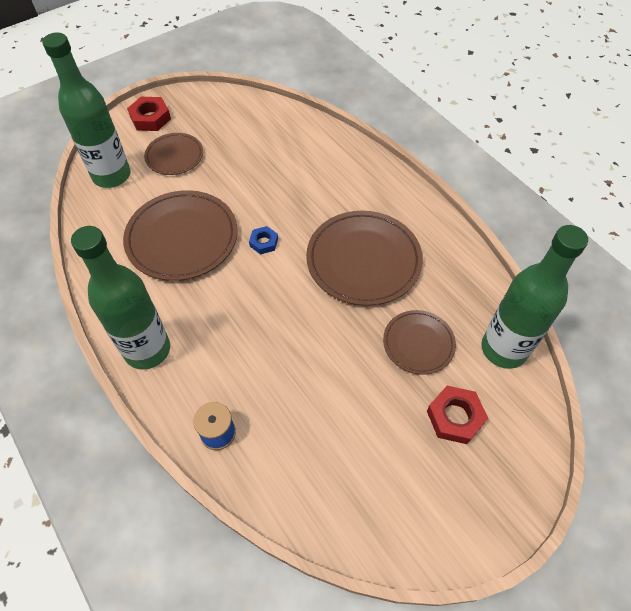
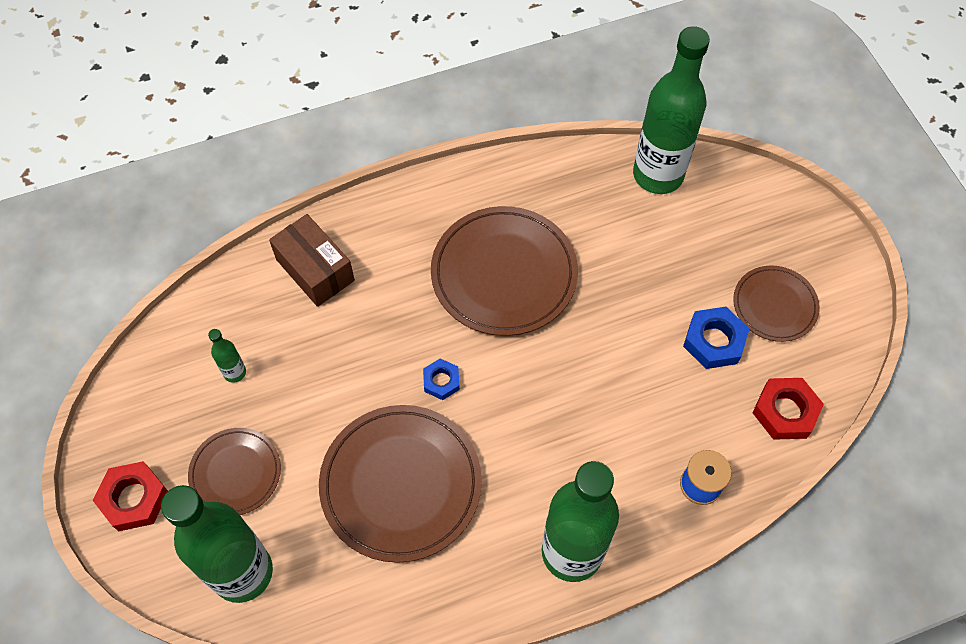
camera: 75 degrees left, 5 degrees up
(241, 138) = (235, 372): none -> green bottle
(327, 156) = (315, 270): none -> brown box
(354, 422) = (714, 341): none -> blue nut
(418, 343) = (632, 251): brown plate -> brown plate (774, 305)
(455, 417) = (726, 246): red nut -> red nut (785, 412)

